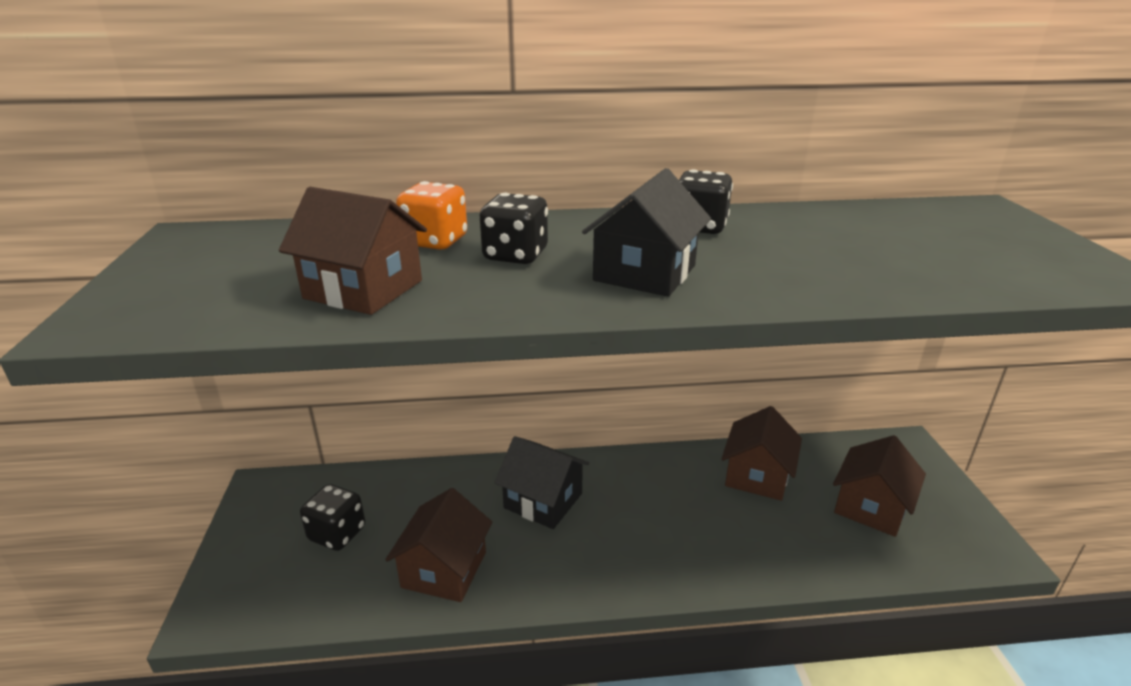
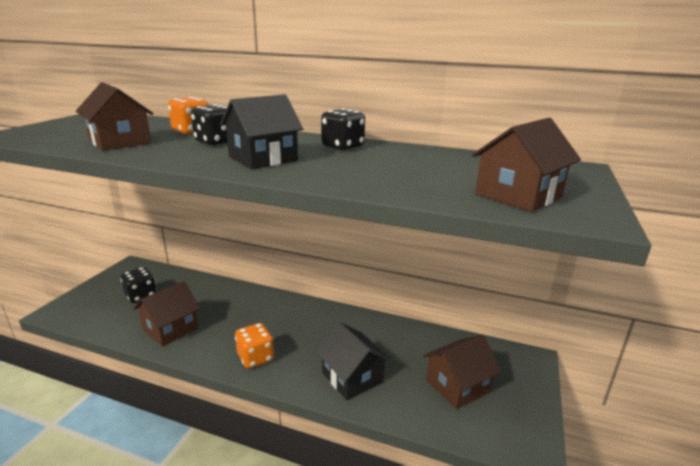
camera: 25 degrees right, 5 degrees down
(543, 501) = (253, 313): black house -> black house (352, 377)
(612, 565) = (255, 358): none -> orange dice
(757, 475) = (395, 342): brown house -> brown house (518, 195)

